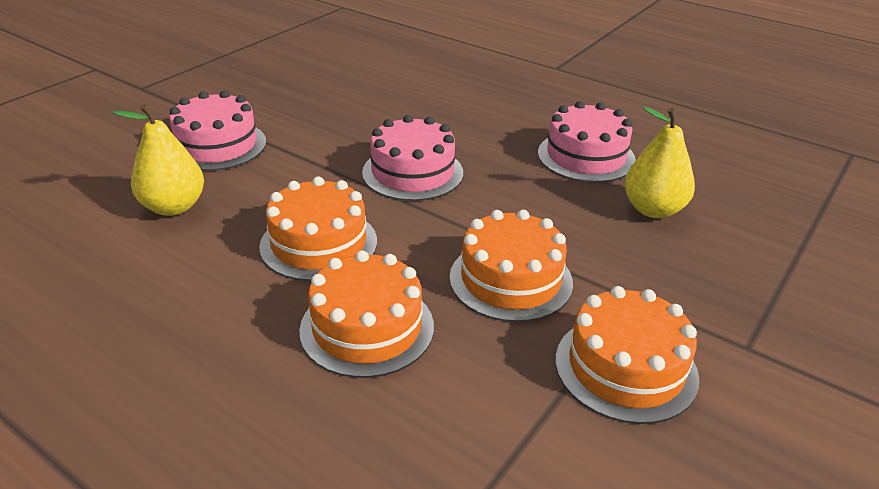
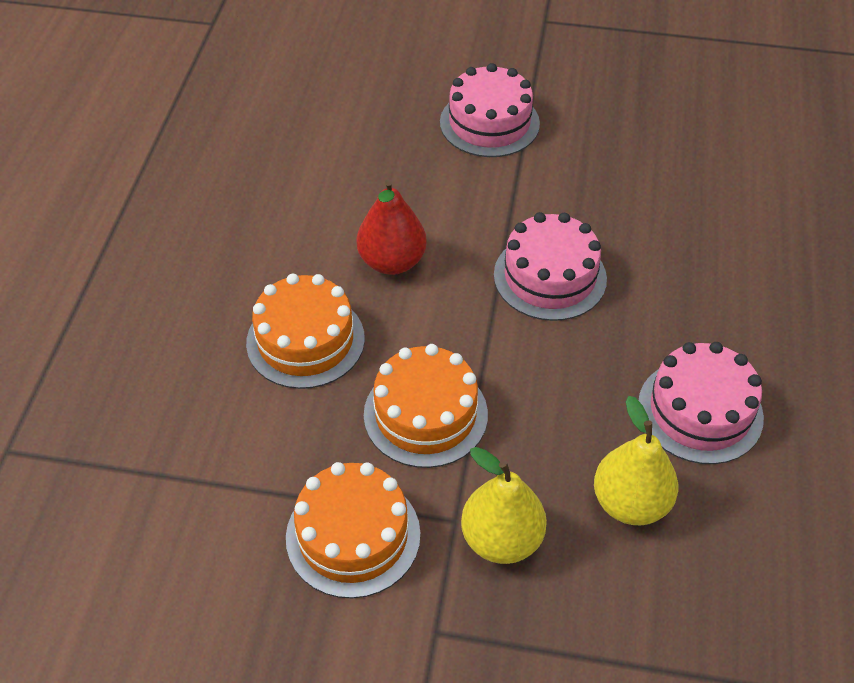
camera: 65 degrees right, 15 degrees up
(173, 207) = (381, 149): yellow pear -> yellow pear (501, 539)
(319, 243) = (392, 261): orange cake -> red pear

